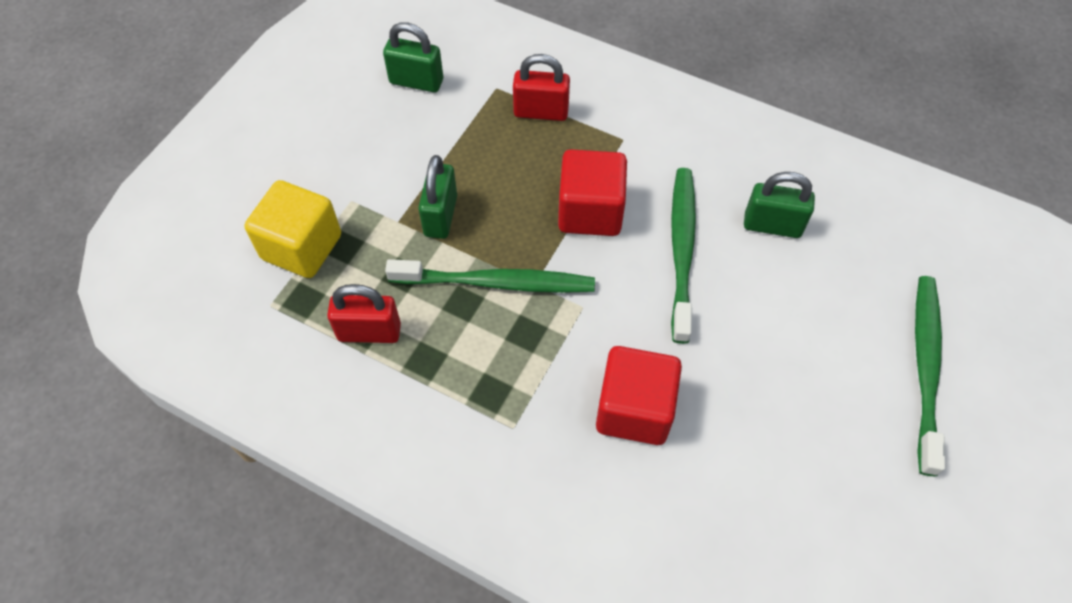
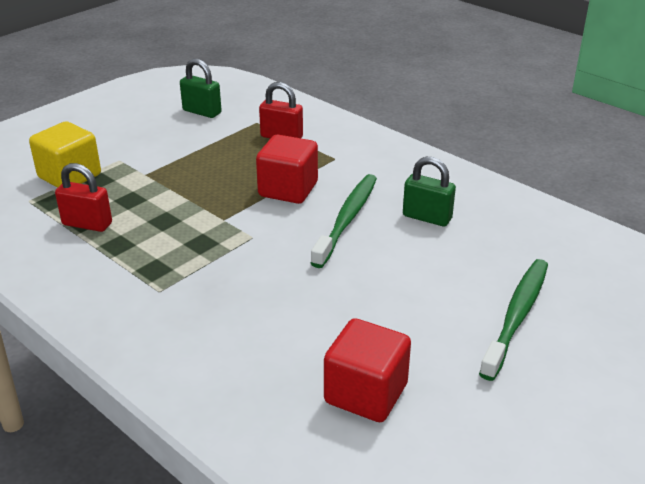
camera: 15 degrees right, 25 degrees down
(440, 216) = (177, 176): green padlock -> none
(497, 283) = (196, 214): green toothbrush -> none
(634, 409) = (259, 297): red cube -> red cube (366, 393)

